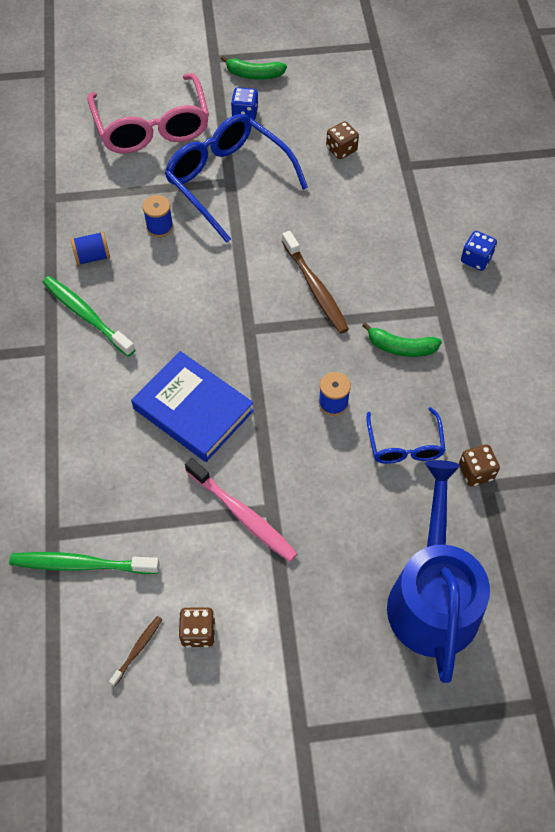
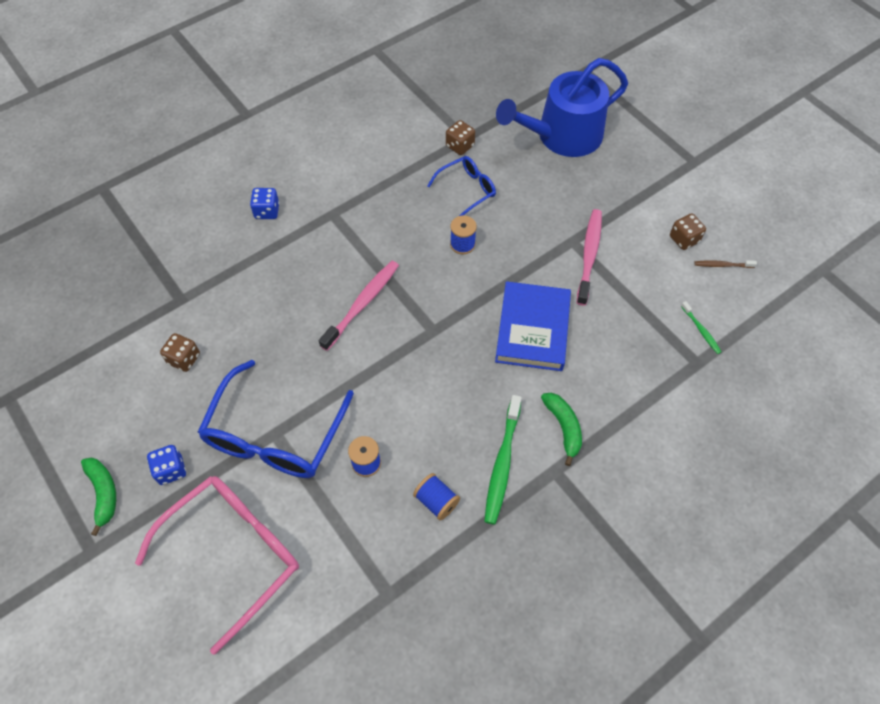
camera: 120 degrees left, 0 degrees up
(81, 564) = (701, 330): green toothbrush -> green toothbrush, size x0.51
(315, 288) = (362, 304): brown toothbrush -> pink toothbrush
(401, 347) = (384, 224): green banana -> green banana (563, 427)

